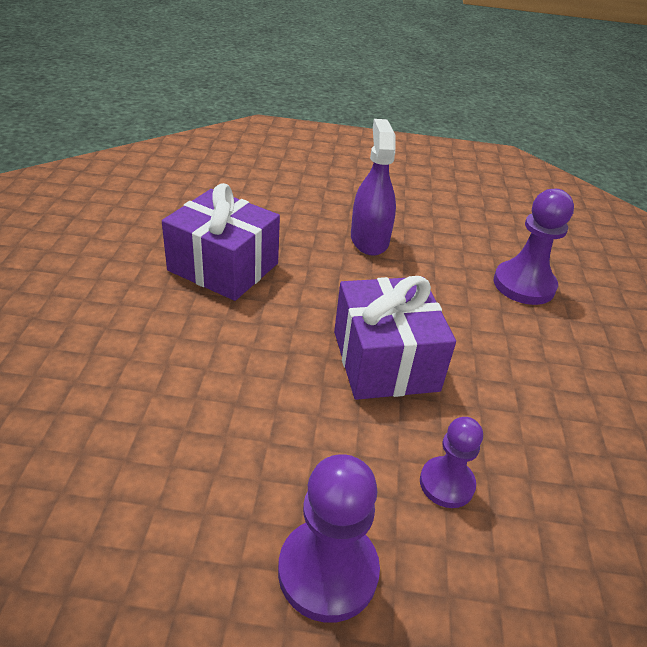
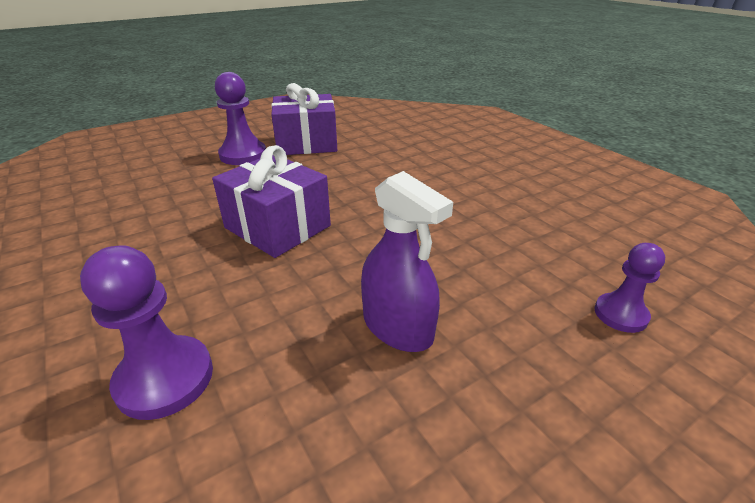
camera: 145 degrees right, 5 degrees down
(223, 267) = (464, 225): purple gift -> purple gift (306, 143)
(446, 483) = (200, 193): purple pawn -> purple pawn (620, 314)

